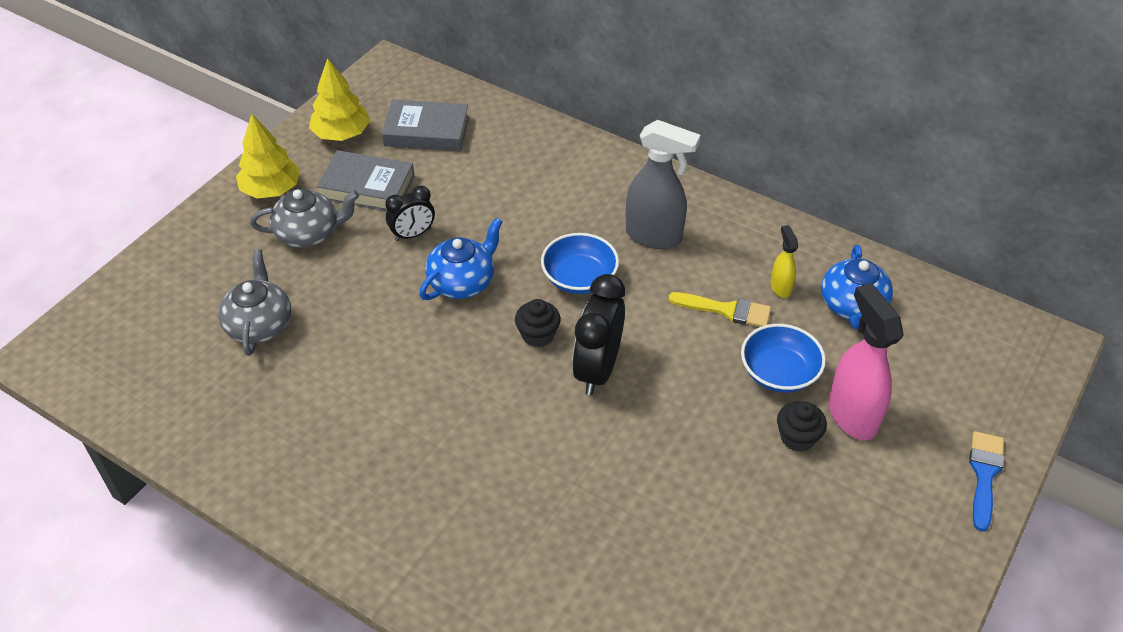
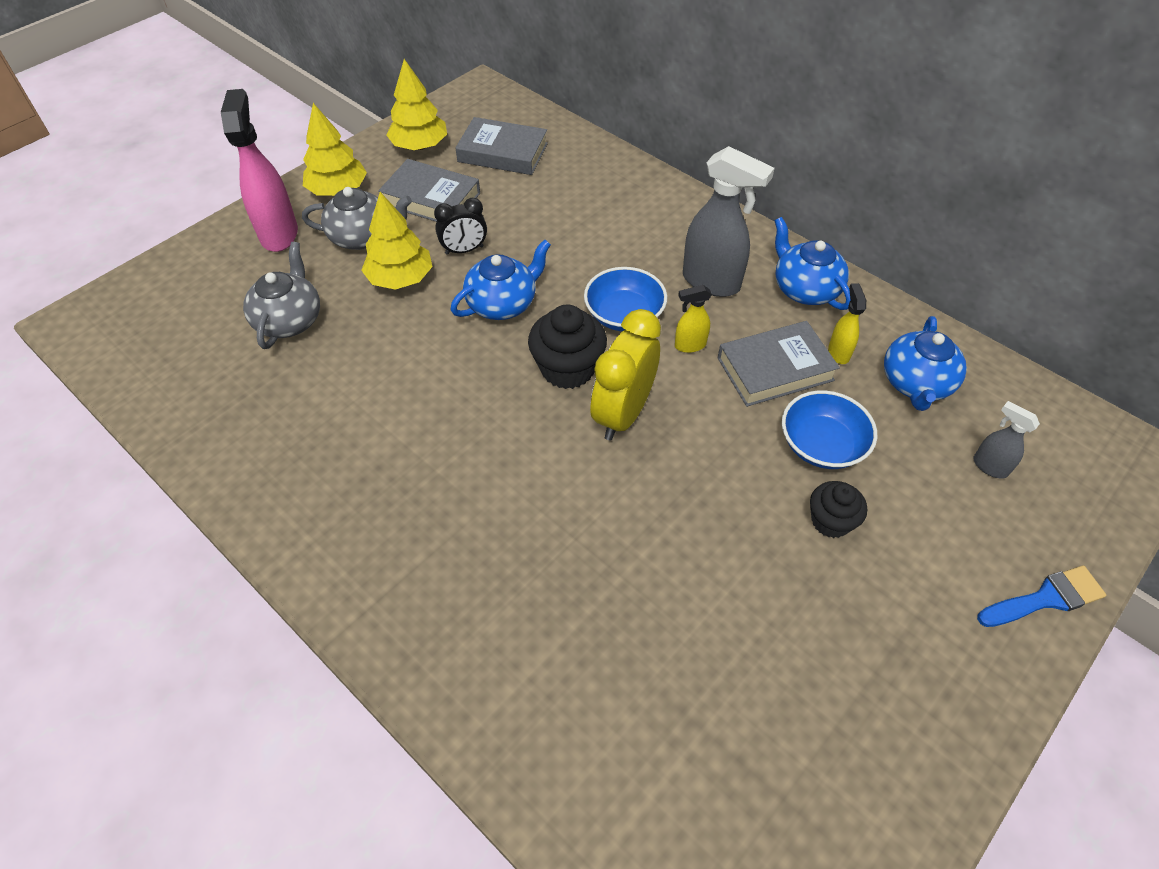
camera: 10 degrees right, 5 degrees up
(357, 270) = (400, 278): none -> yellow tree
(538, 335) = (568, 368): black cupcake -> black cupcake, size x1.58
(597, 369) = (623, 413): black clock -> yellow clock
(645, 298) = (689, 345): none -> yellow spray bottle
(726, 310) = (775, 369): yellow brush -> grey book
(740, 232) = (805, 289): none -> blue teapot
(851, 415) = (897, 505): pink spray bottle -> pink spray bottle (279, 233)
(924, 371) = (989, 466): none -> grey spray bottle
(984, 474) = (1045, 598): blue brush -> blue brush turned 45 degrees clockwise

